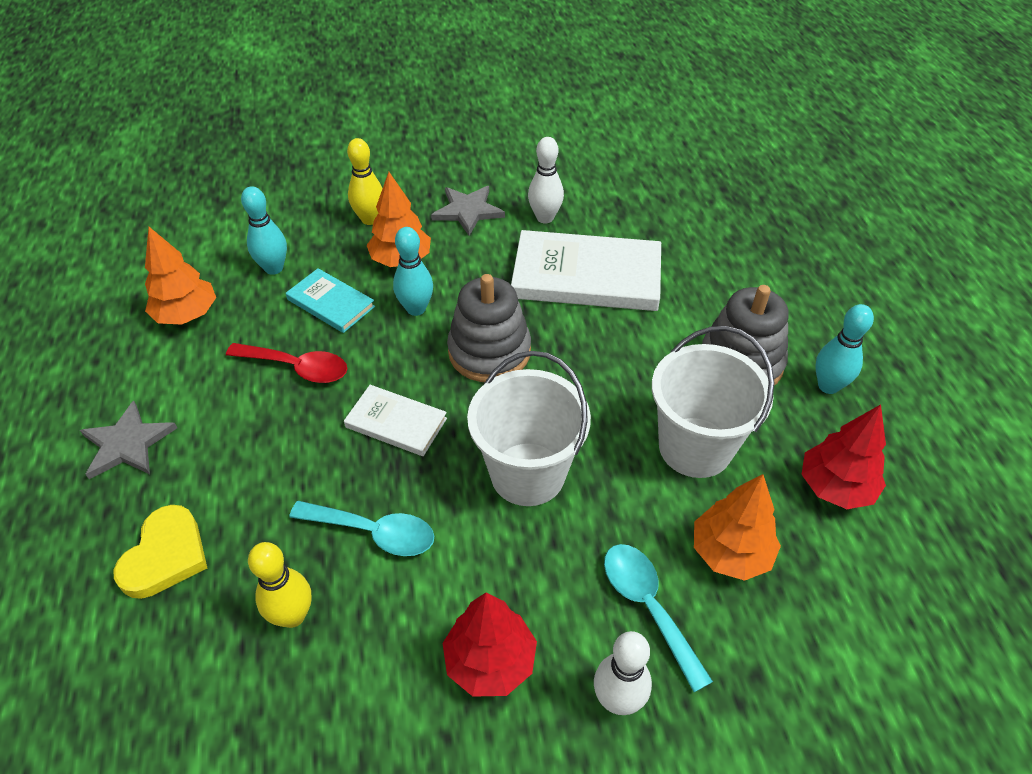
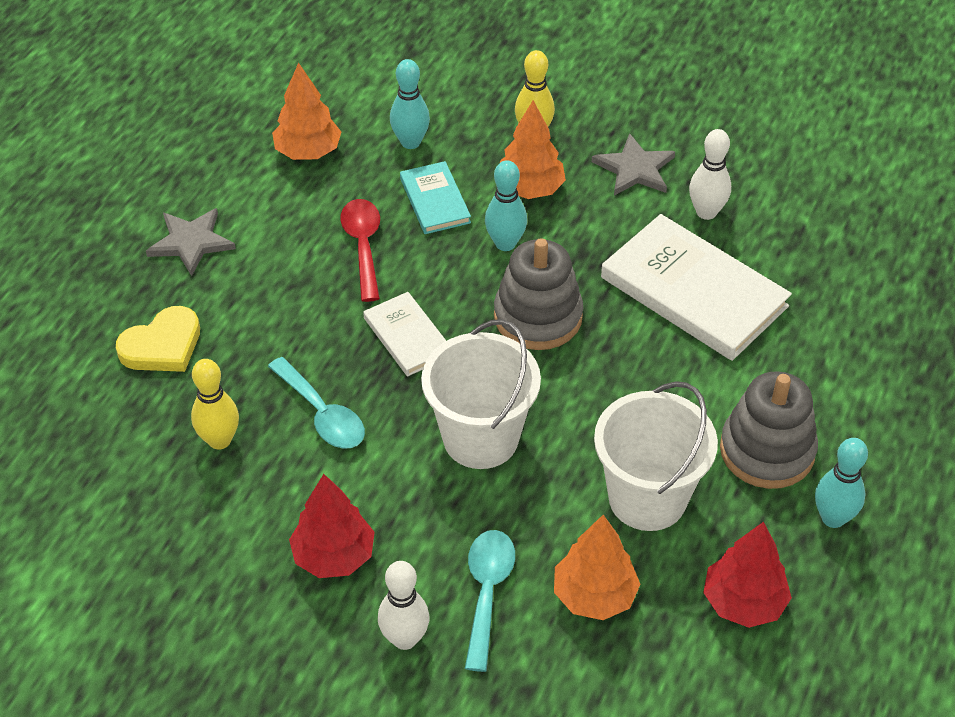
camera: 35 degrees right, 0 degrees up
(297, 368) = (363, 246): red spoon -> red spoon turned 150 degrees counterclockwise

